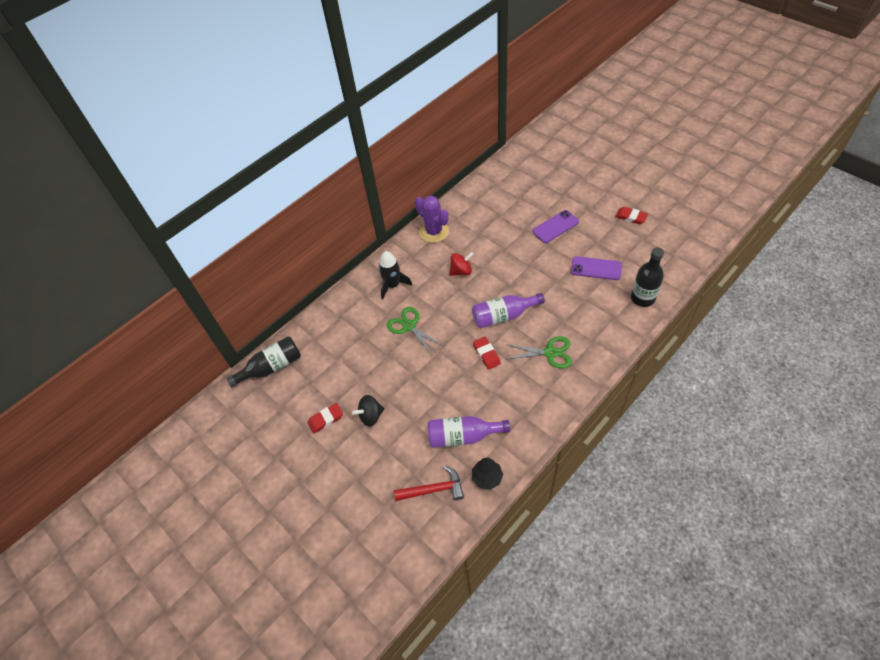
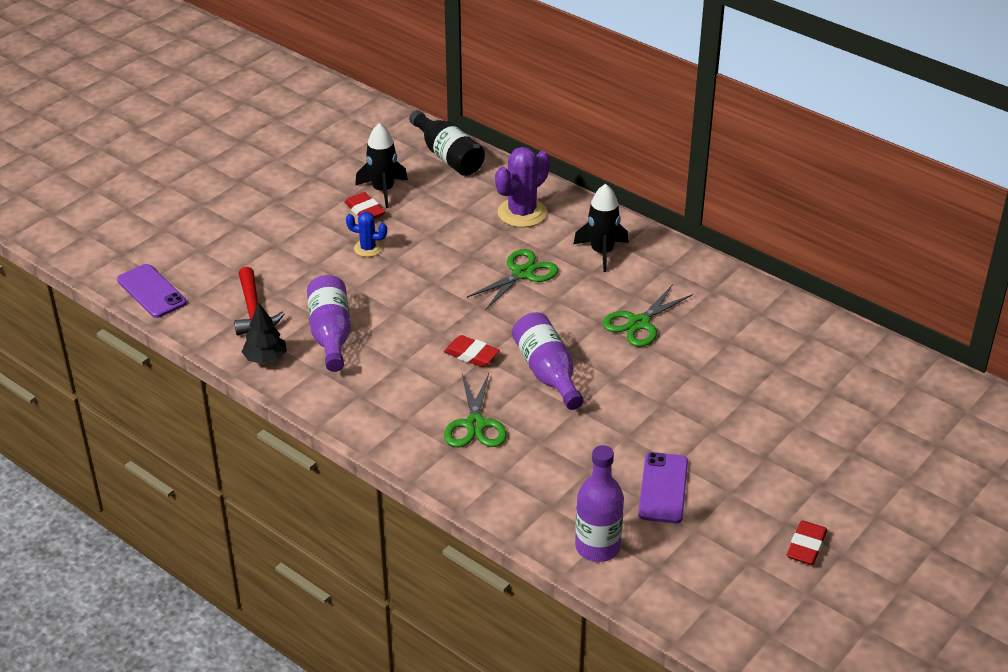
camera: 80 degrees right, 15 degrees down
(304, 408) = (383, 190): none -> black rocket
(371, 416) = (368, 248): black spinning top -> blue cactus
(434, 232) = (724, 289): purple cactus -> purple cactus (522, 213)
(461, 271) = (639, 323): red spinning top -> green scissors
(486, 354) = (471, 355): red eraser -> red eraser turned 60 degrees clockwise
(555, 226) = (761, 437): purple phone -> purple phone (151, 291)
(642, 298) = (597, 547): black bottle -> purple bottle

